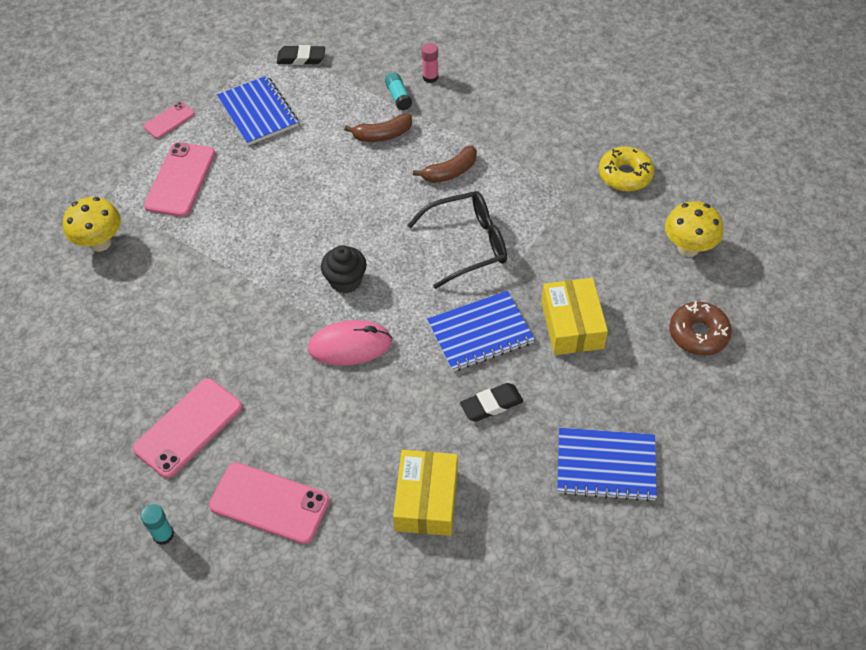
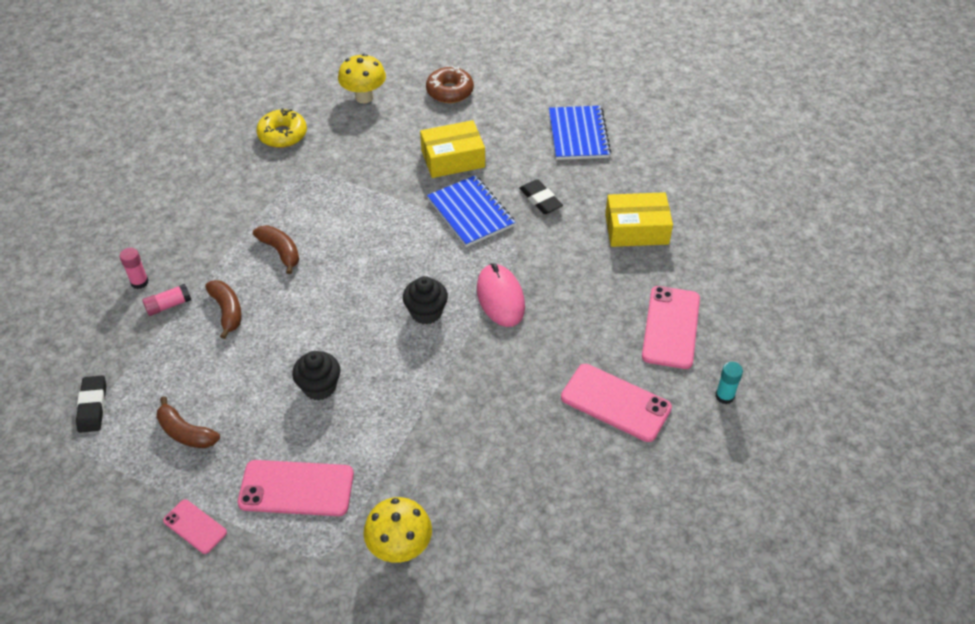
camera: 100 degrees left, 5 degrees down
(258, 112) = (186, 432): blue notebook -> brown banana
(278, 197) = (319, 387): none -> black cupcake
(398, 97) = (168, 305): turquoise glue stick -> pink glue stick
(468, 244) = (372, 230): black glasses -> none

